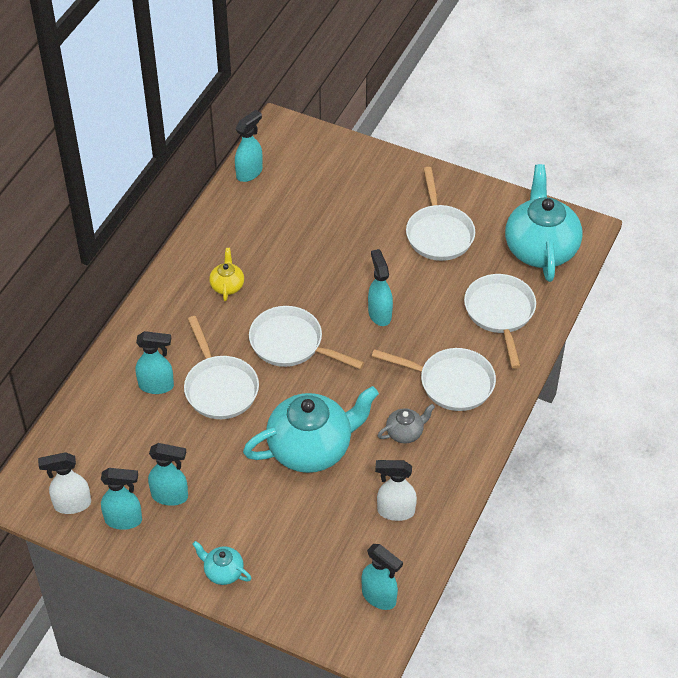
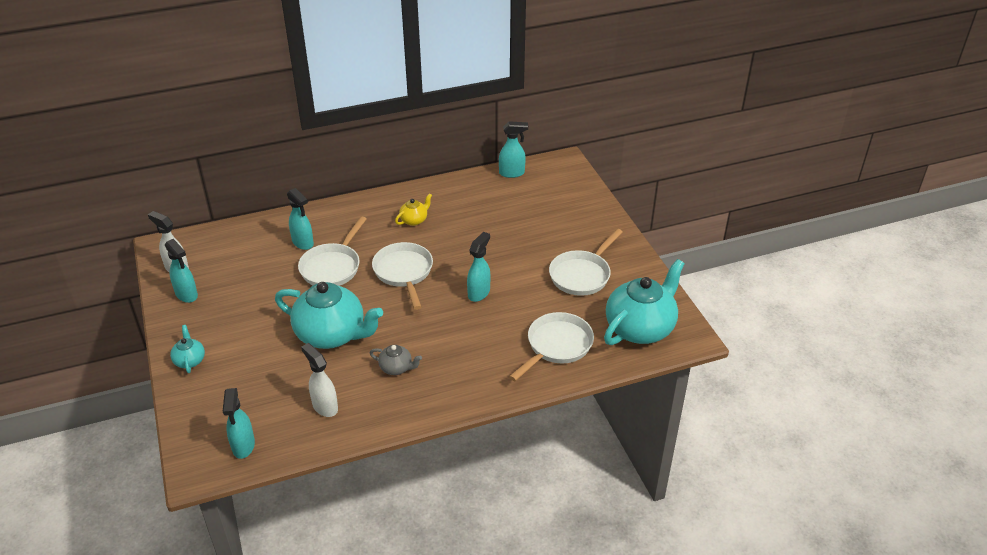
camera: 45 degrees right, 10 degrees down
(170, 496) = (225, 301): turquoise spray bottle -> none
(451, 383) = (466, 362): white pan -> none

